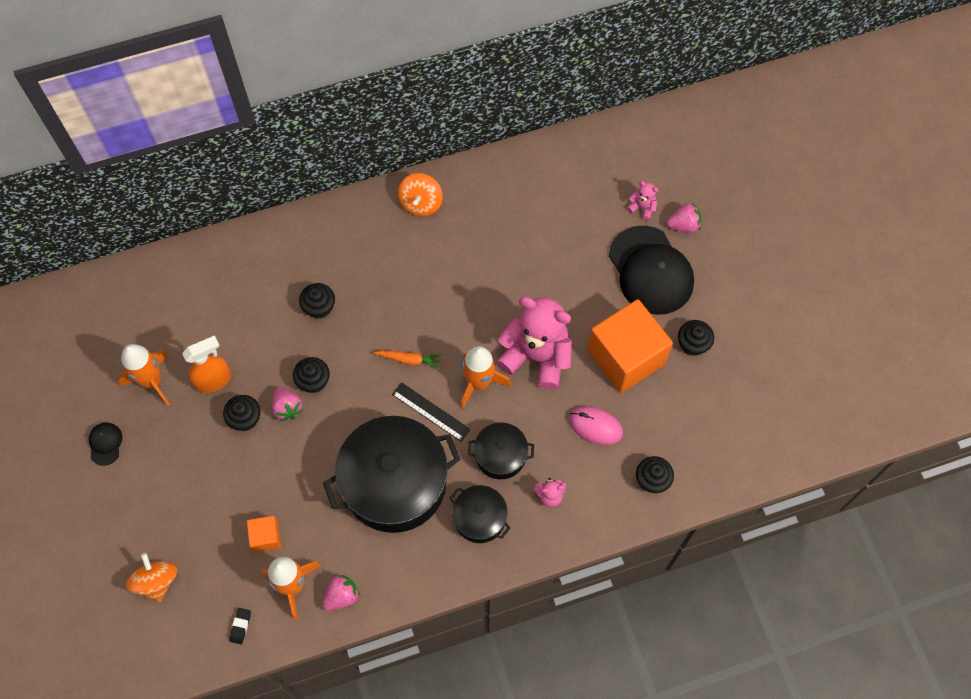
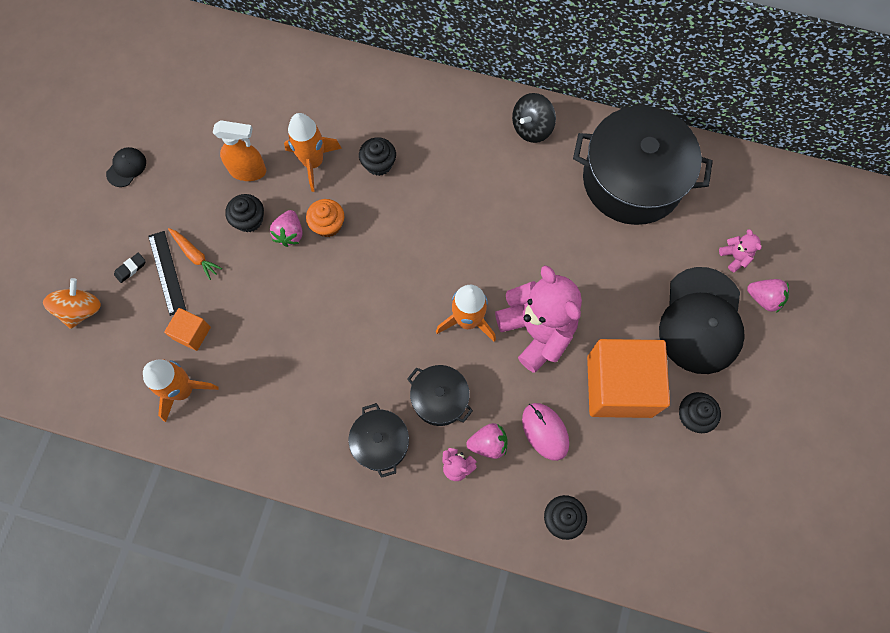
camera: 35 degrees right, 5 degrees up
(152, 381) = (199, 139): orange rocket -> orange rocket (313, 162)
(240, 626) = (116, 395): black eraser -> black eraser (131, 268)
(313, 381) = (328, 225): black cupcake -> orange cupcake
(341, 596) = (215, 428): pink strawberry -> pink strawberry (488, 443)
(395, 483) = (330, 360): black pot -> black pot (632, 180)
(409, 360) = (421, 259): orange carrot -> orange carrot (195, 255)
(421, 203) = (531, 128): orange spinning top -> black spinning top
(431, 412) = (407, 318): black ruler -> black ruler (167, 272)

